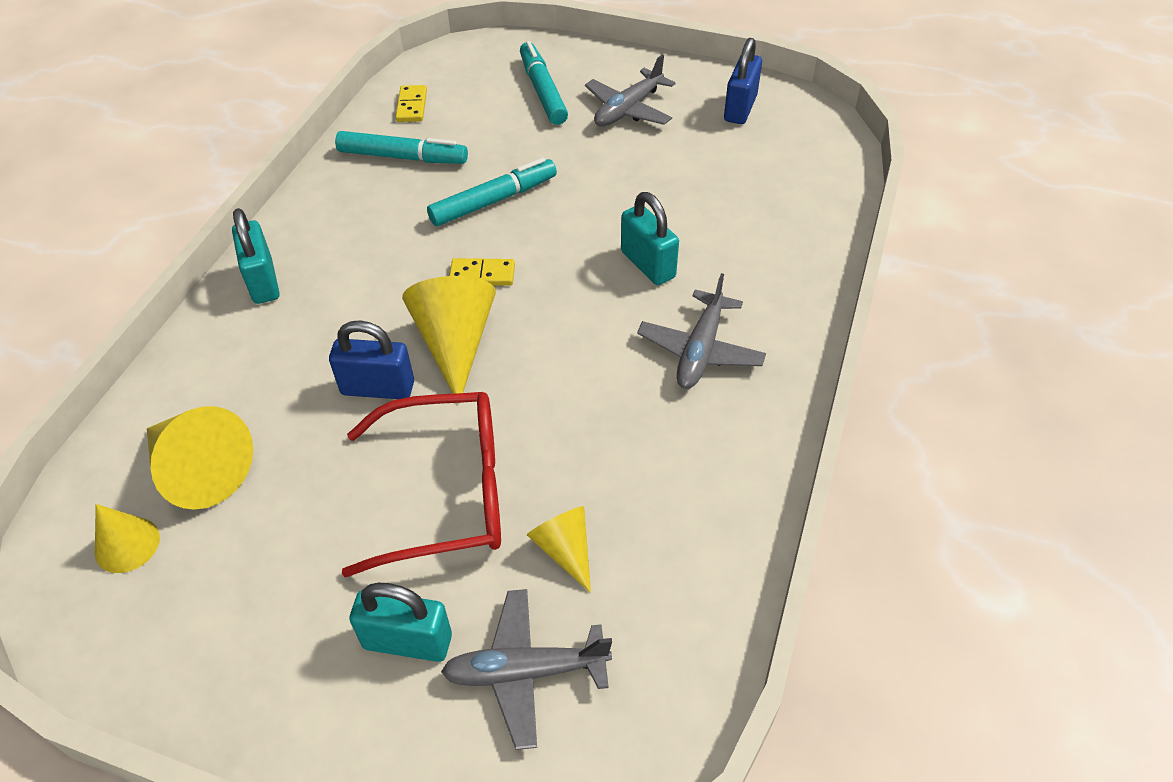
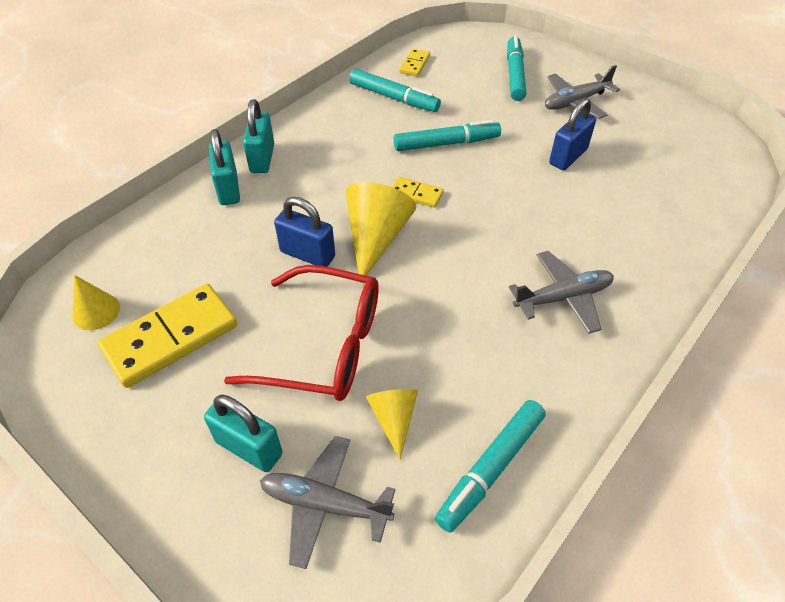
camera: 20 degrees right, 0 degrees up
(200, 469) = (164, 275): yellow cone -> none
(246, 545) = (171, 337): none -> yellow domino
(648, 264) = (546, 220): turquoise padlock -> turquoise padlock (228, 189)
(694, 567) = (491, 468): none -> turquoise marker
(700, 350) = (563, 297): grey plane -> grey plane turned 150 degrees counterclockwise
(740, 108) = (667, 121): blue padlock -> blue padlock (568, 157)

